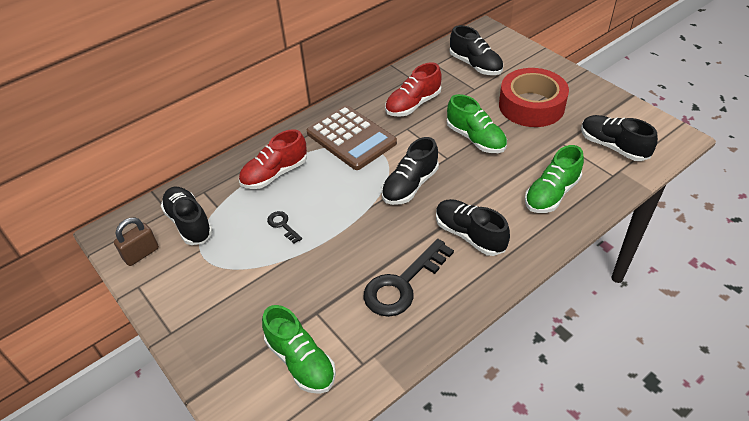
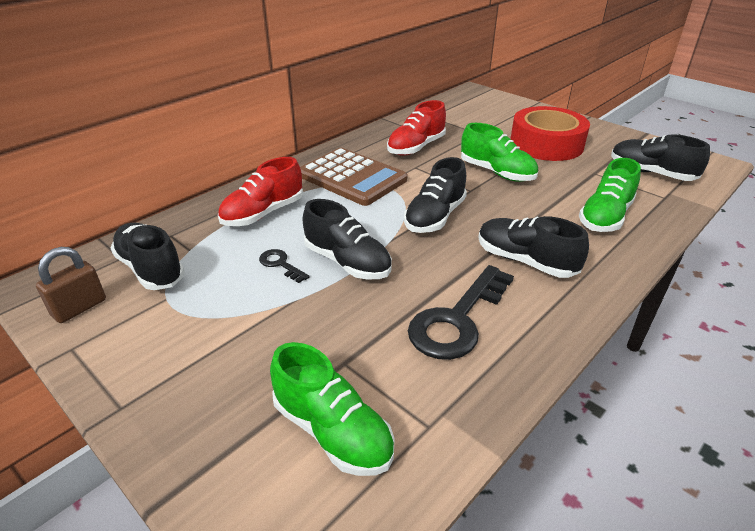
camera: 10 degrees left, 10 degrees down
(475, 65) = (473, 116): black shoe -> black shoe (347, 262)

